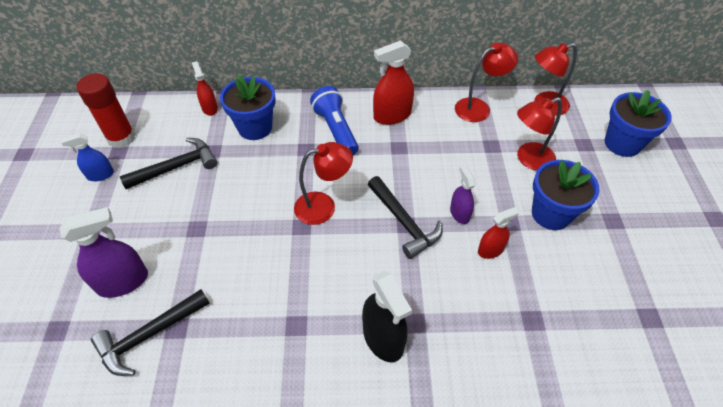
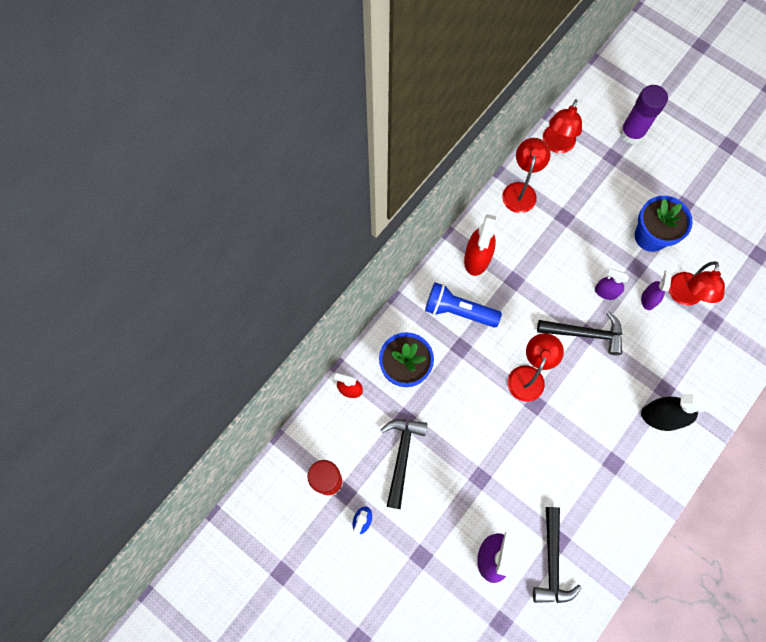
camera: 50 degrees left, 20 degrees up
(490, 250) = (648, 299): red spray bottle -> purple spray bottle
(528, 159) = (596, 205): red lamp -> red lamp (684, 296)
(622, 143) = (631, 133): blue flower pot -> purple glue stick

